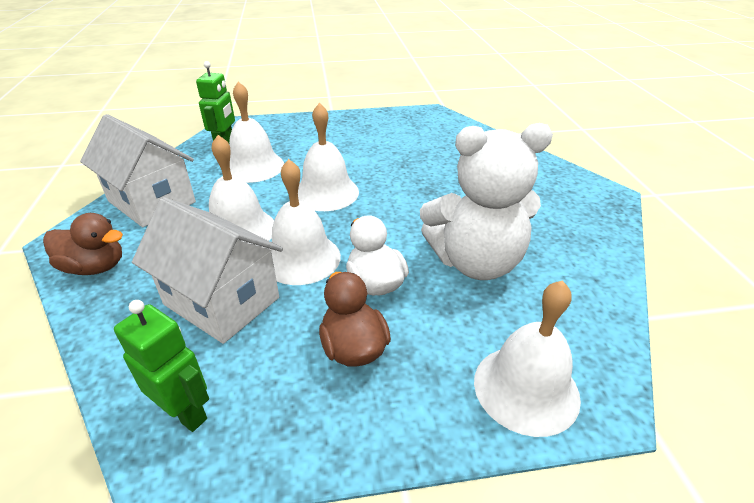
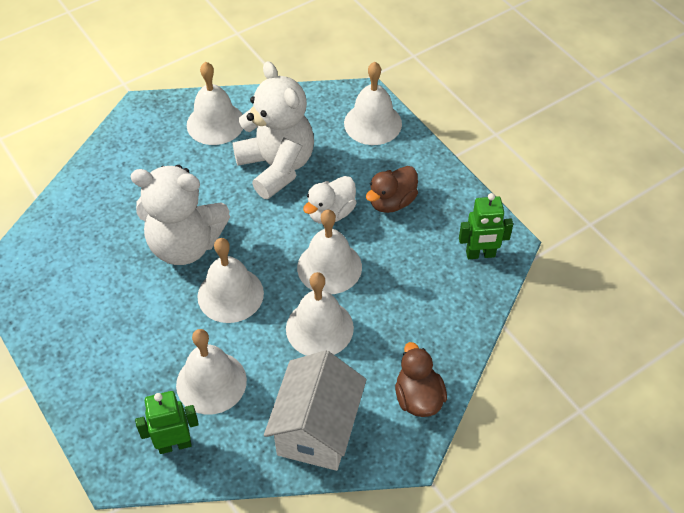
camera: 115 degrees left, 15 degrees up
(185, 412) = (480, 254): green robot -> green robot turned 105 degrees counterclockwise
(222, 301) = (398, 289): white house -> none
(402, 182) = (185, 245): none -> white teddy bear
(570, 235) = (215, 123): none -> white bell

